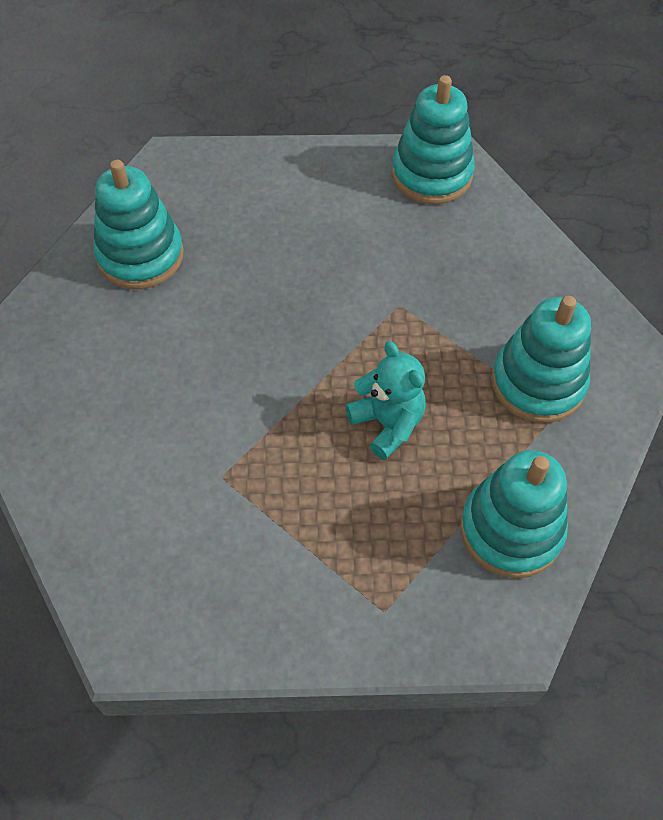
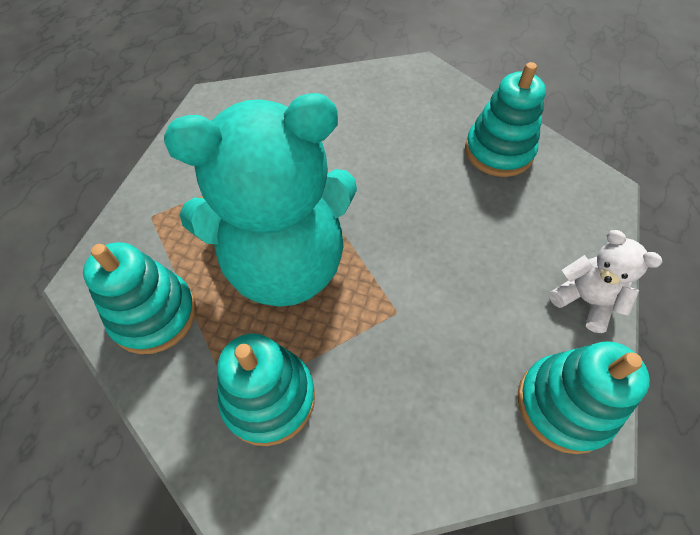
camera: 110 degrees right, 0 degrees up
(321, 168) = (584, 300): none -> white teddy bear
(387, 423) = (285, 263): turquoise teddy bear -> turquoise teddy bear, size x2.38

